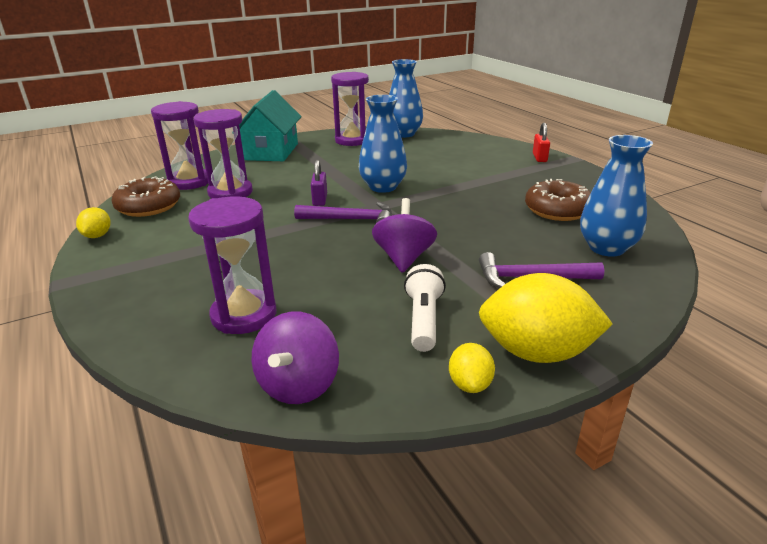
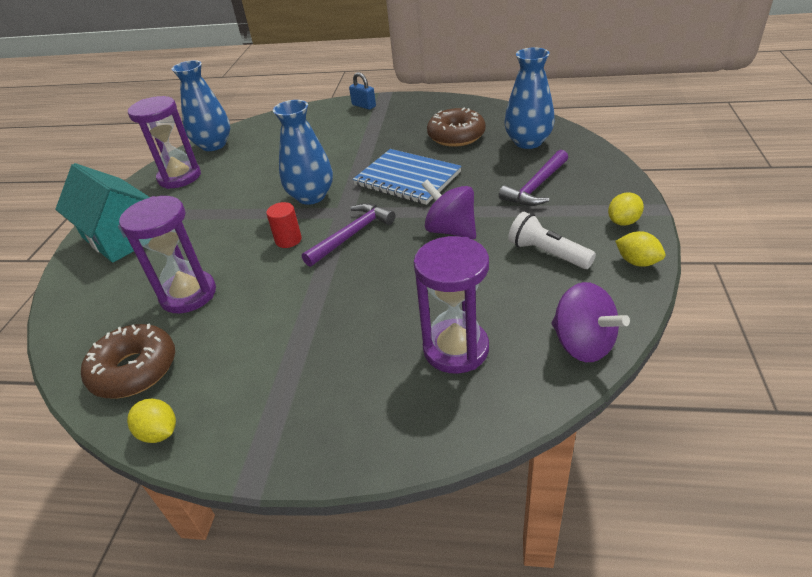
camera: 50 degrees left, 10 degrees up
(189, 182) = (111, 320): purple hourglass -> none
(320, 200) = (288, 240): purple padlock -> red cylinder
(456, 213) = (407, 179): none -> blue notebook
(536, 352) = (623, 222): yellow lemon -> yellow lemon, size x0.49
(539, 158) = (364, 106): red padlock -> blue padlock

